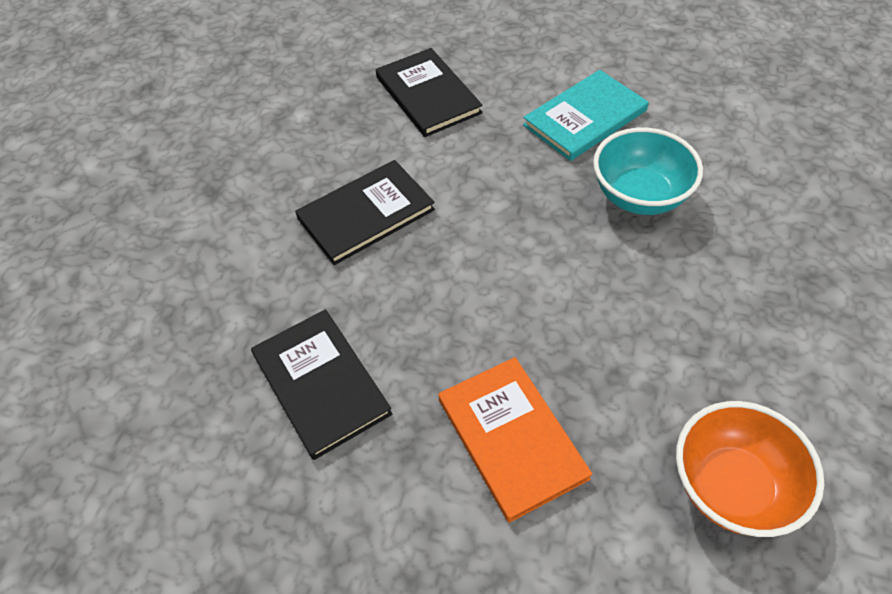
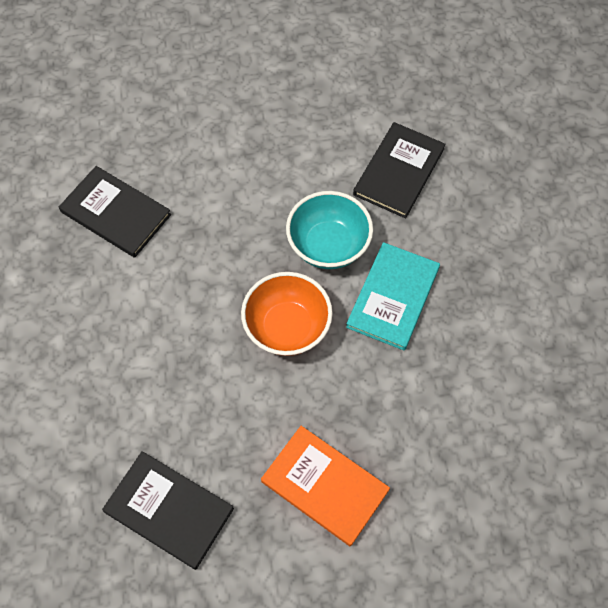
camera: 30 degrees left, 10 degrees up
(366, 214) = (125, 351): black book -> black book (399, 172)
(585, 118) = (256, 187): turquoise book -> turquoise book (393, 297)
(732, 487) = (477, 451): orange bowl -> orange bowl (287, 327)

